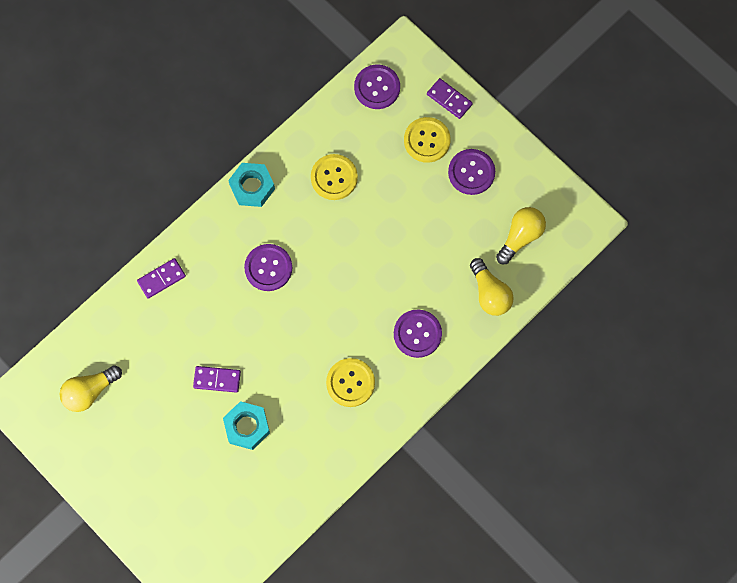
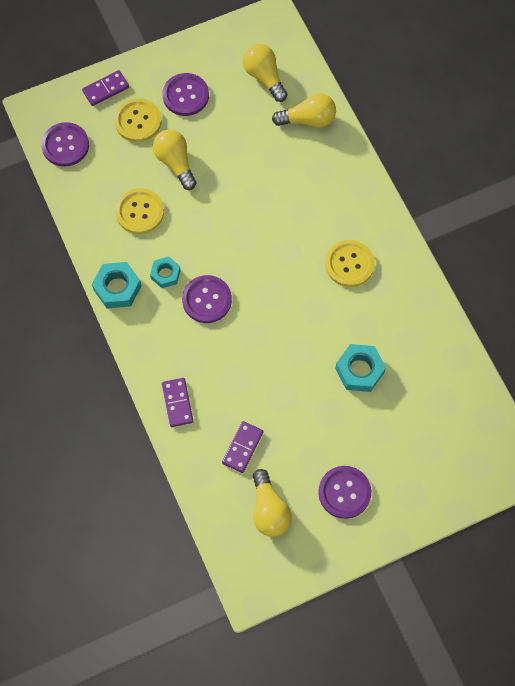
camera: 70 degrees left, 5 degrees down
(217, 379) = (302, 383): purple domino -> purple domino (242, 447)
(280, 223) = (165, 274): none -> turquoise nut
(396, 190) = (175, 163): none -> yellow light bulb
(417, 334) = (323, 192): purple button -> purple button (344, 492)

